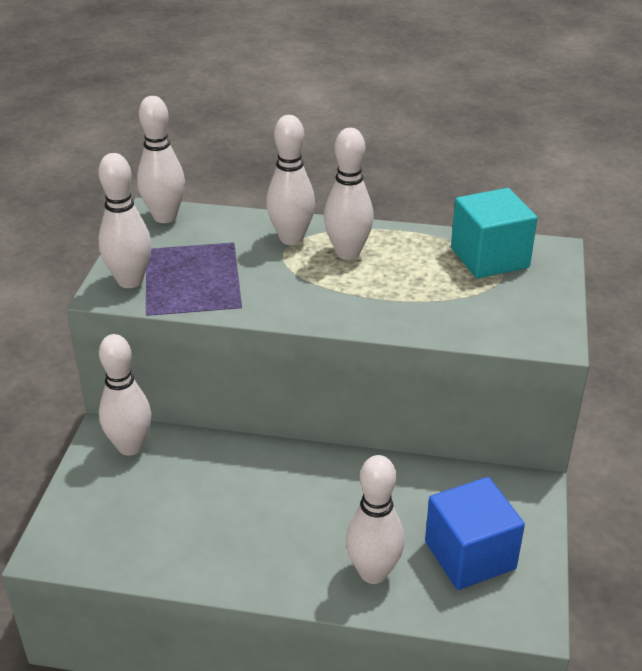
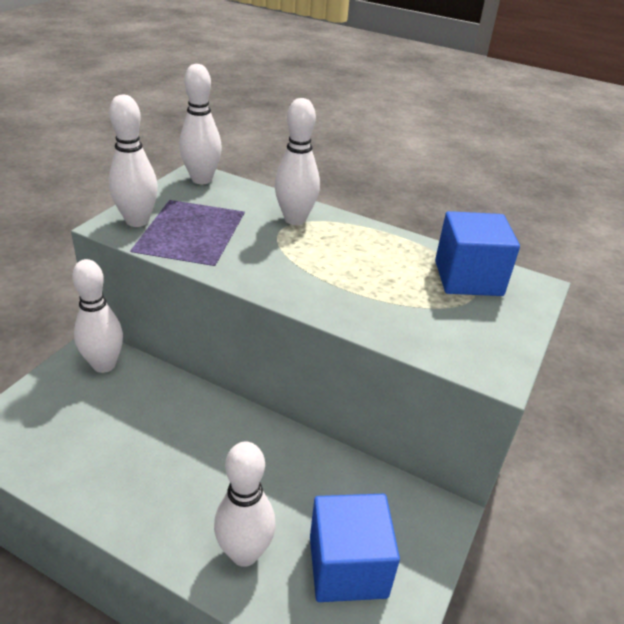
camera: 15 degrees right, 0 degrees up
(348, 253) = (337, 242): white bowling pin -> none
(489, 258) = (468, 278): turquoise cube -> blue cube

